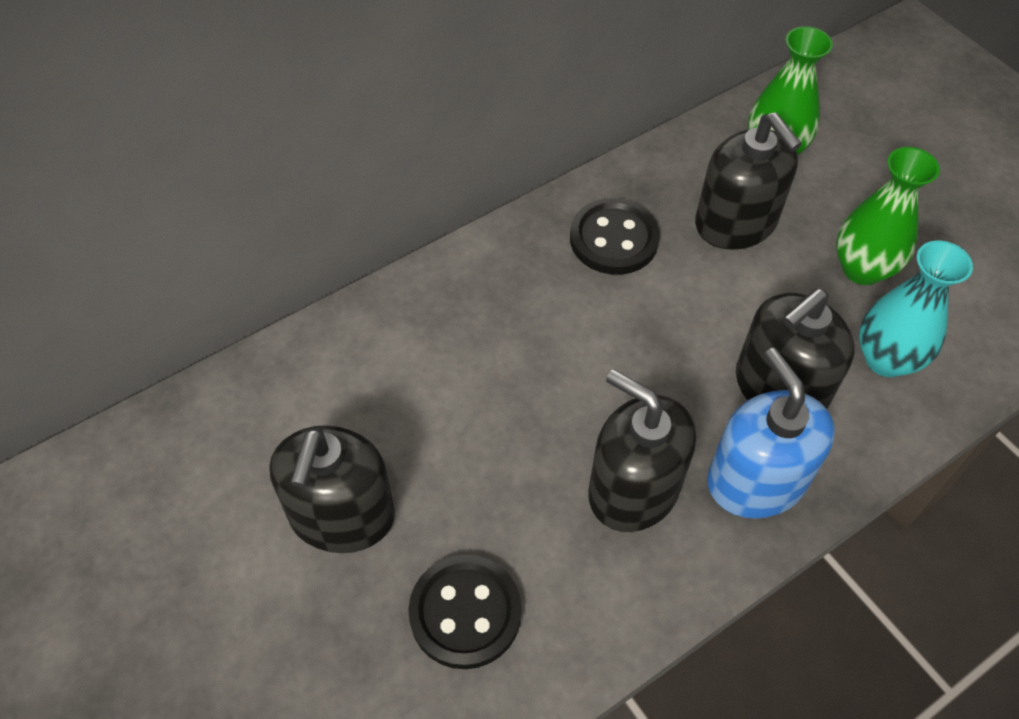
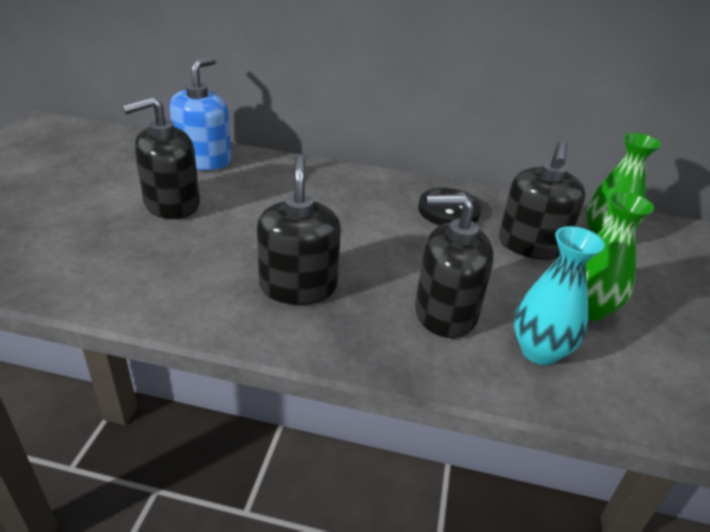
camera: 45 degrees right, 20 degrees down
(465, 613) = (153, 263): black button -> none
(756, 480) = (366, 332): blue soap dispenser -> blue soap dispenser (204, 159)

